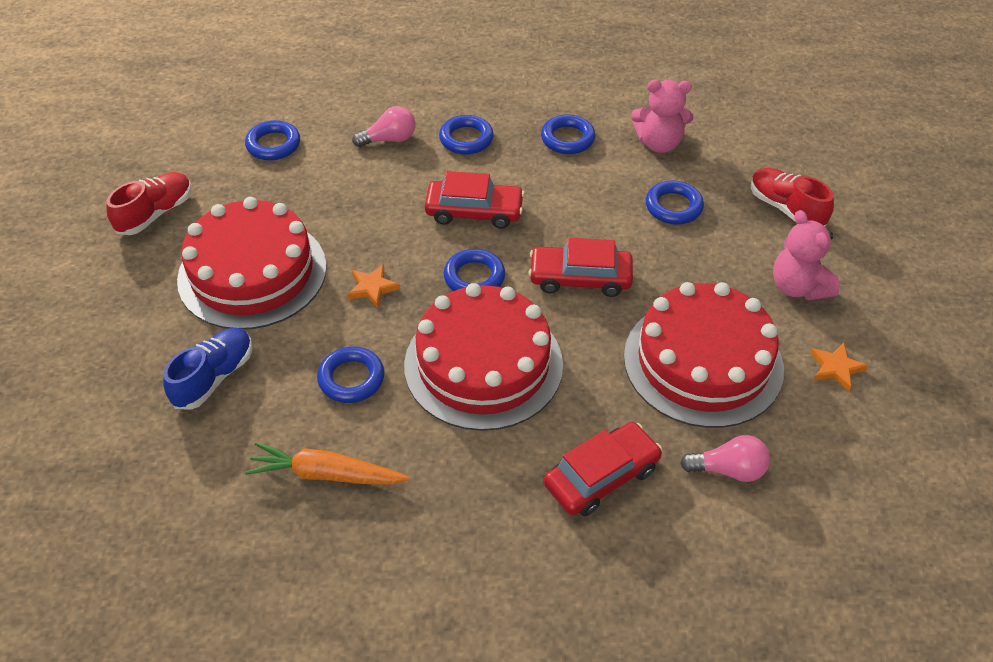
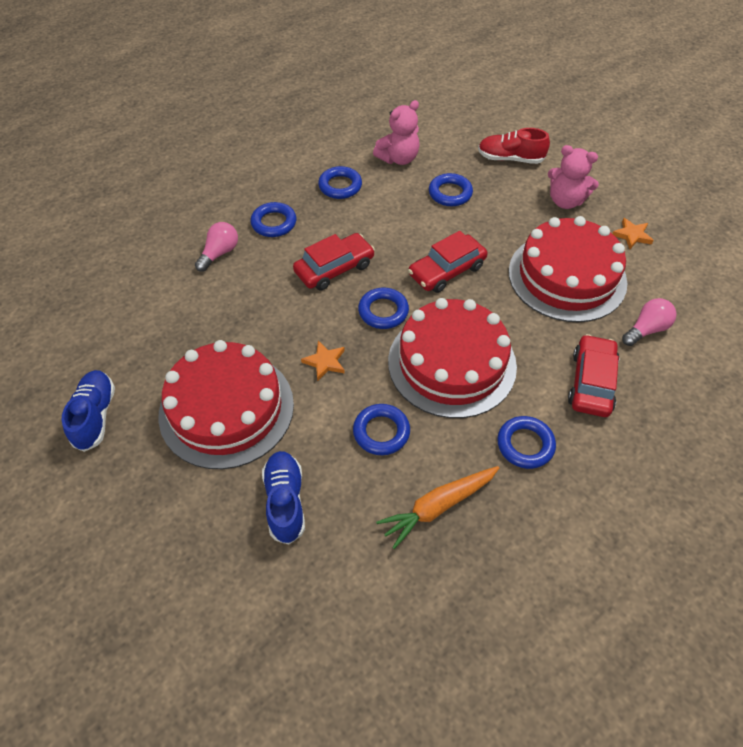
camera: 40 degrees left, 5 degrees up
(156, 213) = (95, 416): red shoe -> blue shoe
(273, 145) = (134, 307): blue ring -> blue ring (525, 445)

